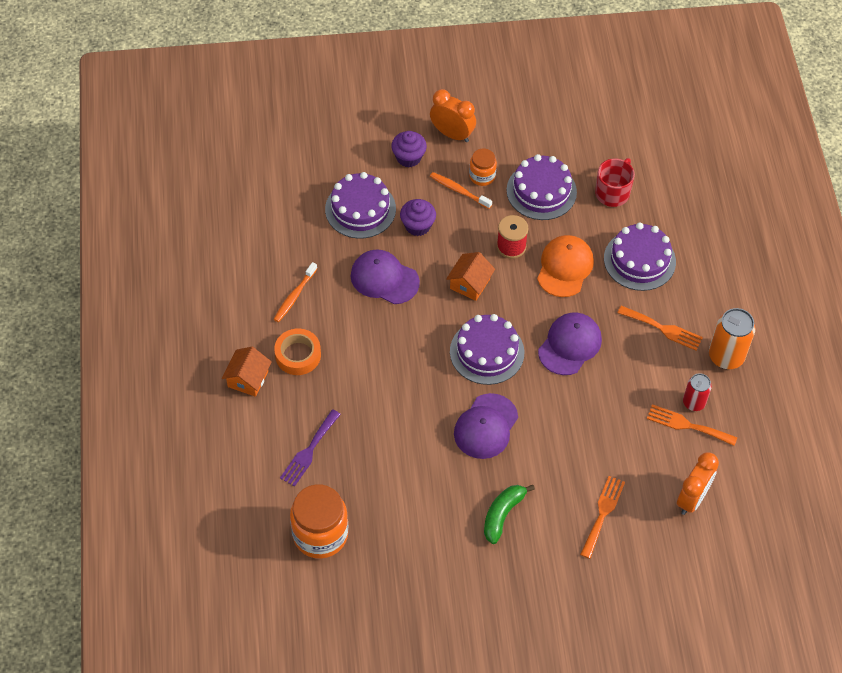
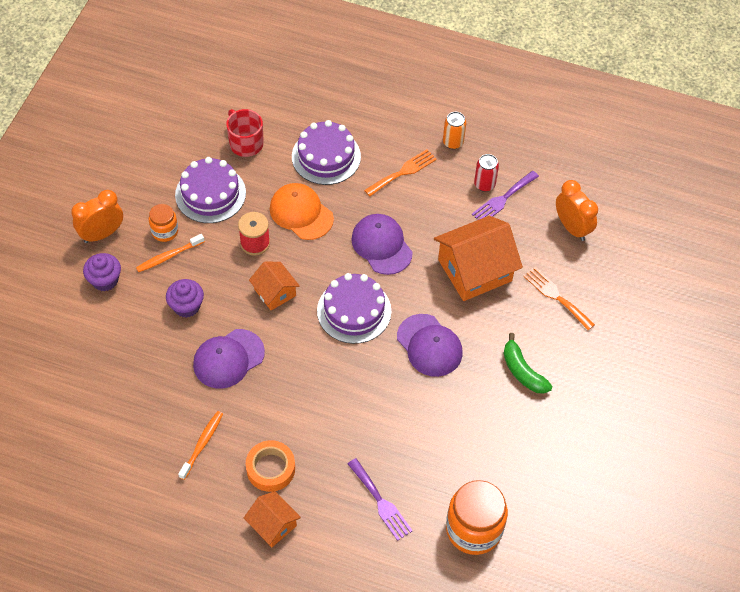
camera: 65 degrees left, 0 degrees up
(294, 296) = (202, 444): orange toothbrush -> orange toothbrush turned 120 degrees counterclockwise
(360, 209) = (137, 345): purple cake -> none
(590, 432) = (475, 270): none -> orange house
(687, 425) = (503, 199): orange fork -> purple fork
(726, 356) = (453, 142): orange can -> orange can, size x0.62

